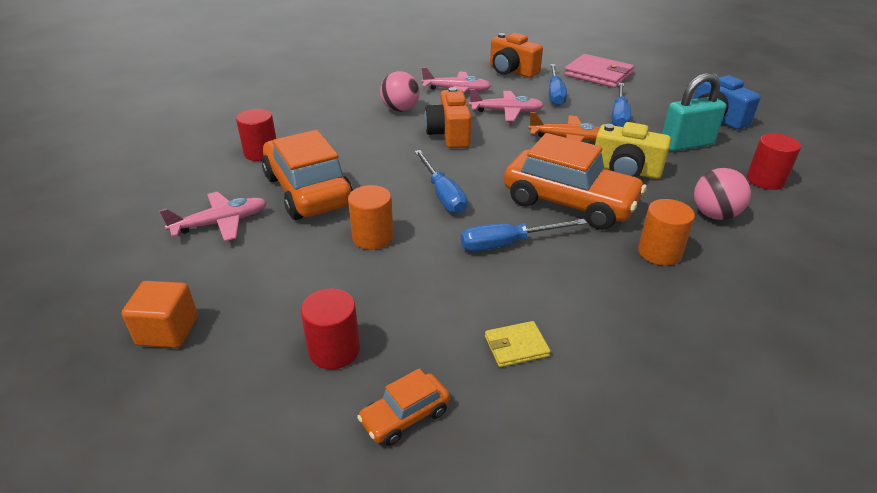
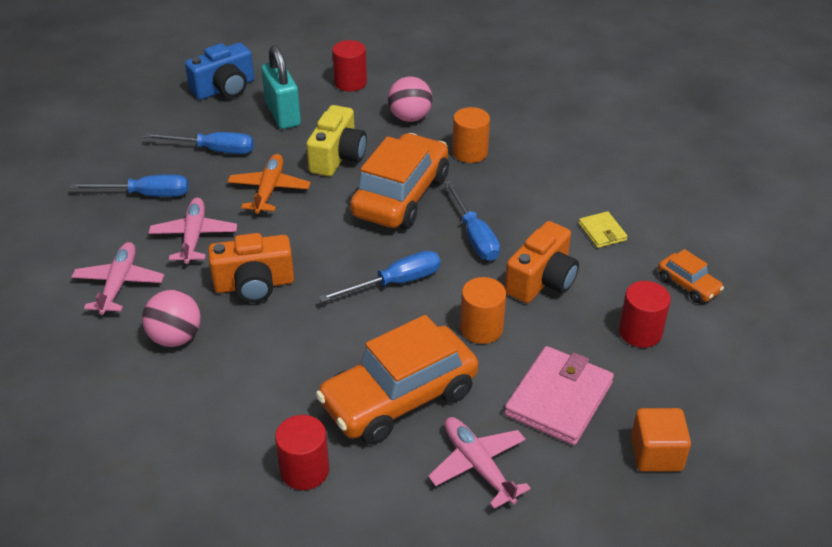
camera: 95 degrees left, 5 degrees up
(512, 71) = (59, 231): orange camera -> orange camera (542, 280)
(598, 74) = (89, 156): pink wallet -> pink wallet (559, 399)

